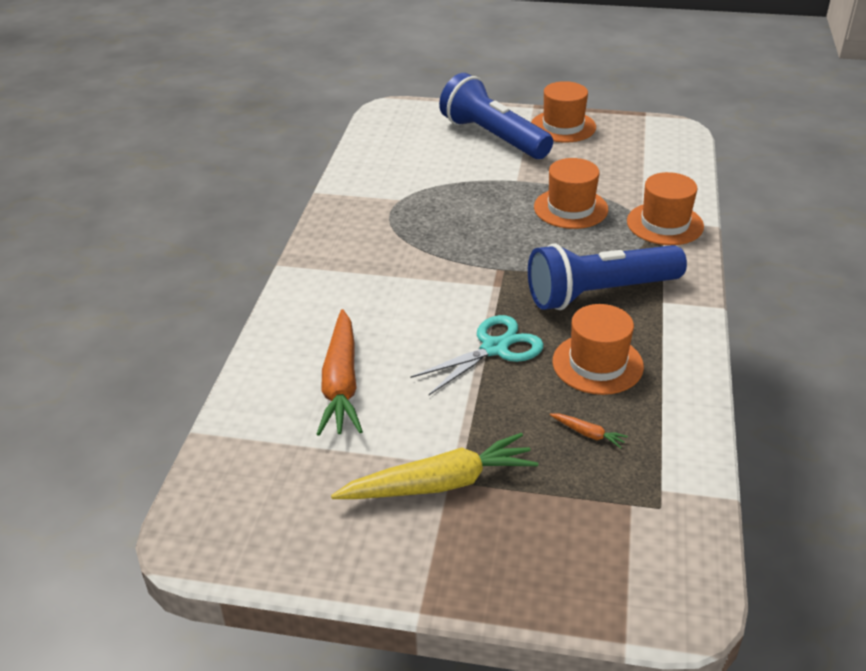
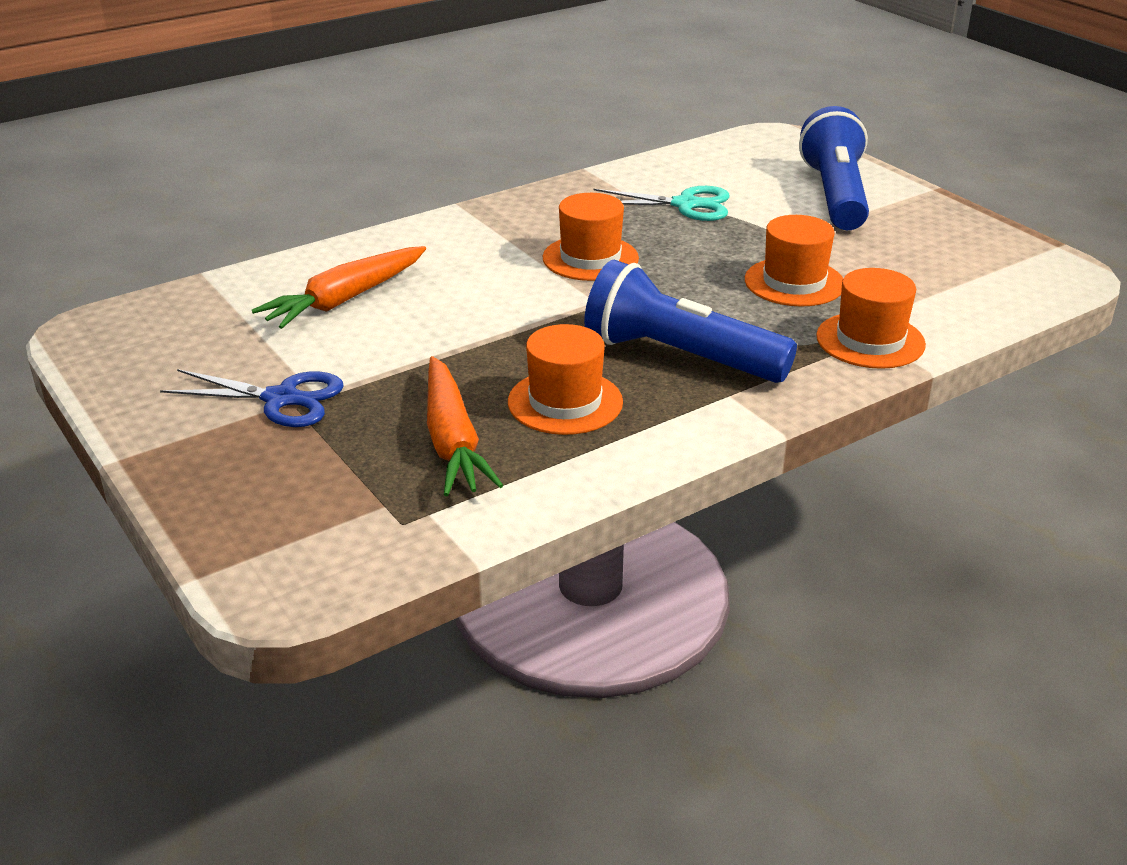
camera: 45 degrees right, 5 degrees down
(439, 484) = (281, 399): yellow carrot -> blue scissors
(494, 348) = (502, 343): turquoise scissors -> turquoise scissors (685, 205)
(563, 126) = (932, 217): orange hat -> orange hat (590, 258)
(588, 434) = (452, 441): orange carrot -> orange carrot, size x2.42

